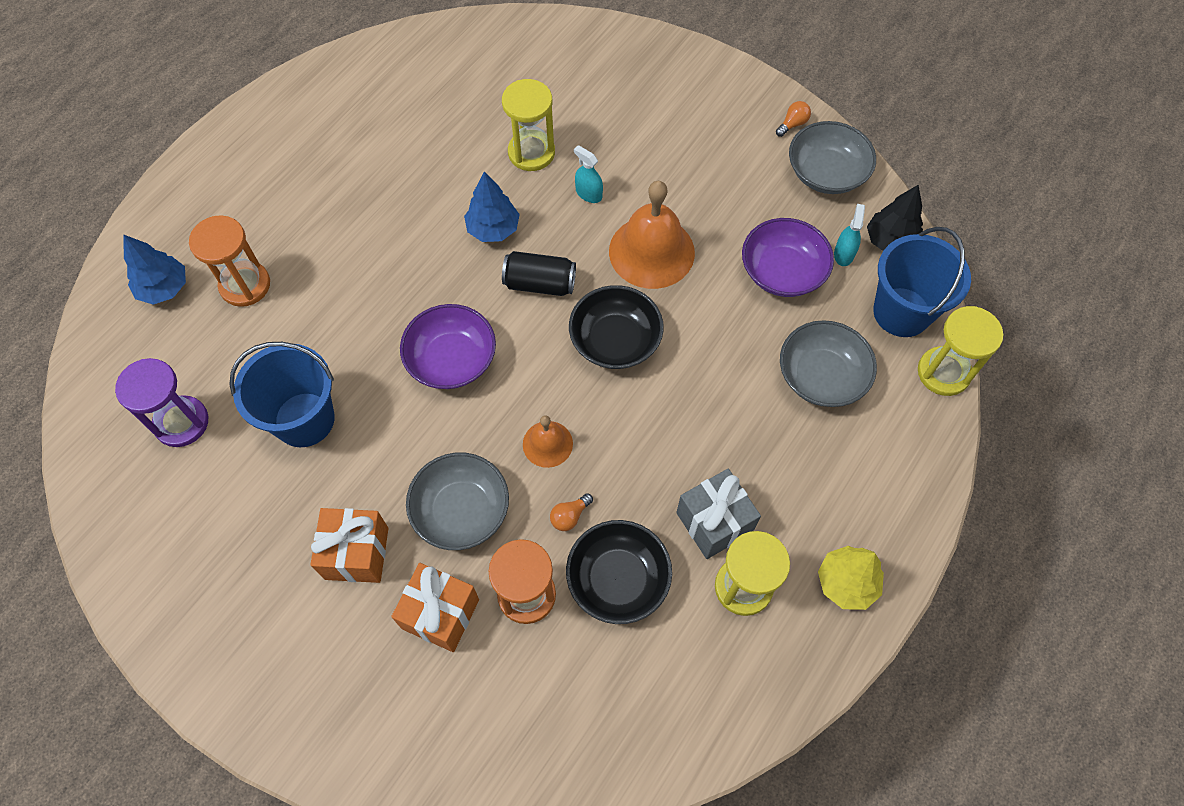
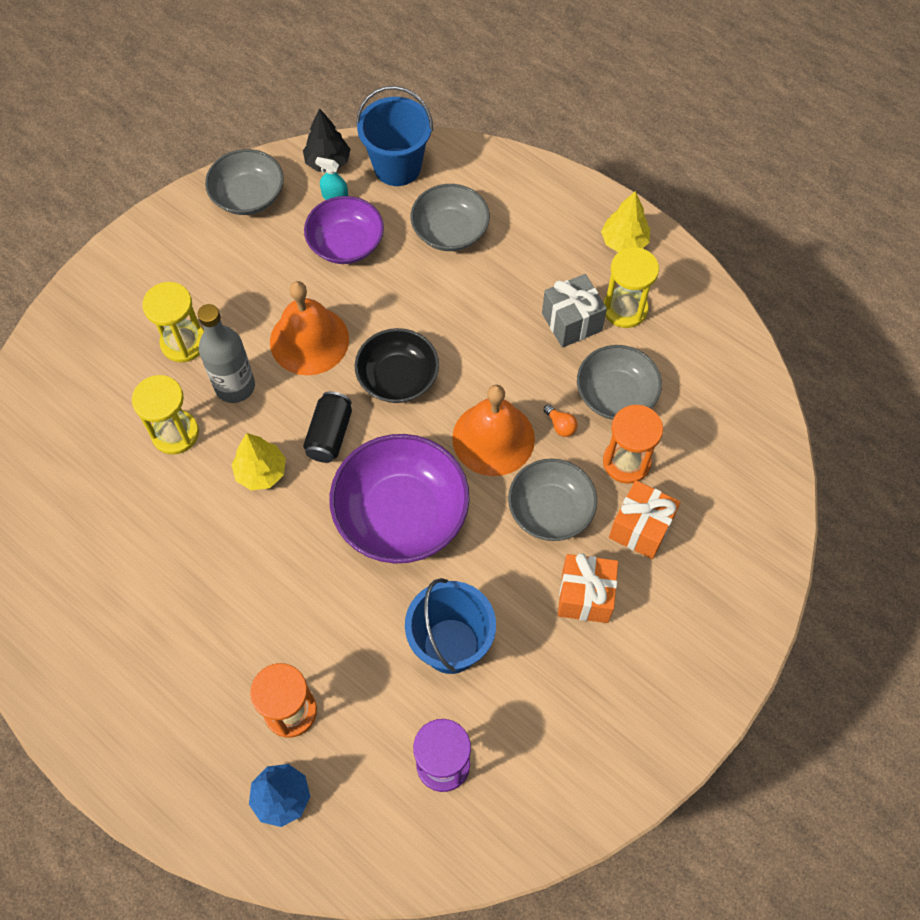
camera: 85 degrees left, 0 degrees up
(451, 359) = (401, 513): purple bowl -> purple bowl, size x1.55
(493, 229) = (261, 472): blue tree -> yellow tree
(547, 444) = (493, 438): orange bell -> orange bell, size x1.87
(588, 193) = (235, 386): turquoise spray bottle -> grey bottle
(618, 579) = (616, 394): black bowl -> grey bowl
(792, 124) = (188, 213): orange light bulb -> none
(943, 372) = (455, 150): yellow hourglass -> yellow hourglass (183, 343)

